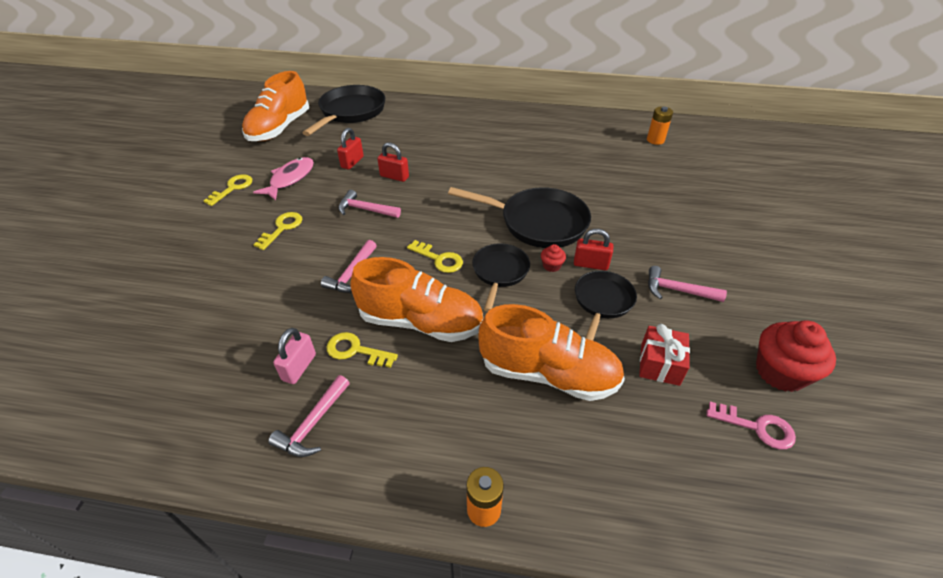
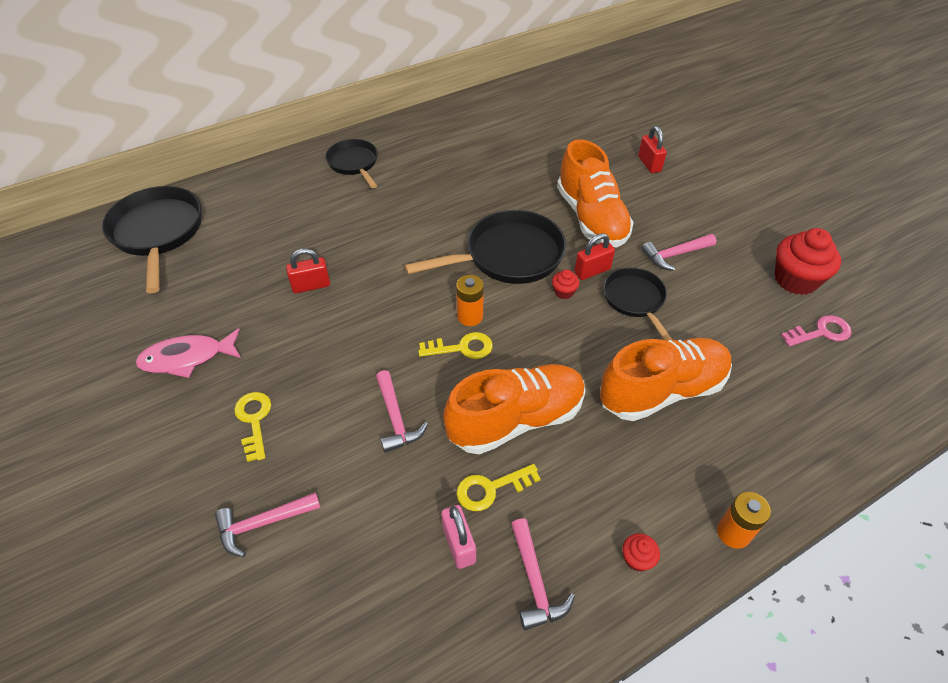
camera: 40 degrees left, 5 degrees up
(233, 188) = (122, 413): yellow key -> none
(279, 128) = (84, 302): orange shoe -> orange shoe (591, 218)
(290, 179) = (187, 358): pink fish -> pink fish turned 90 degrees counterclockwise
(352, 162) = (240, 295): red padlock -> red padlock (649, 164)
(365, 209) = (324, 341): pink hammer -> pink hammer (262, 524)
(392, 466) = (637, 559): none -> red cupcake
(500, 272) = (529, 326): black pan -> black pan (354, 163)
(655, 140) = (518, 114): orange battery -> orange battery (470, 316)
(660, 364) = (724, 326): red gift -> none

